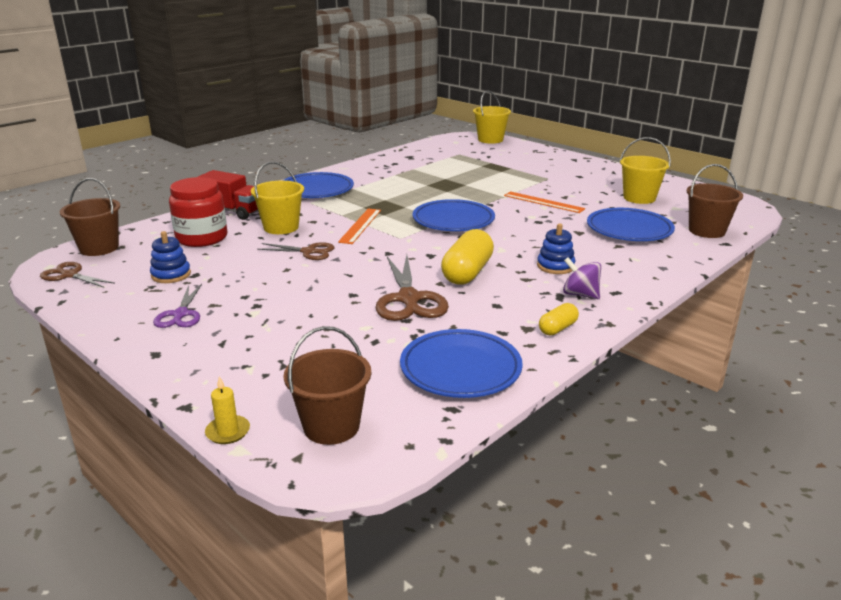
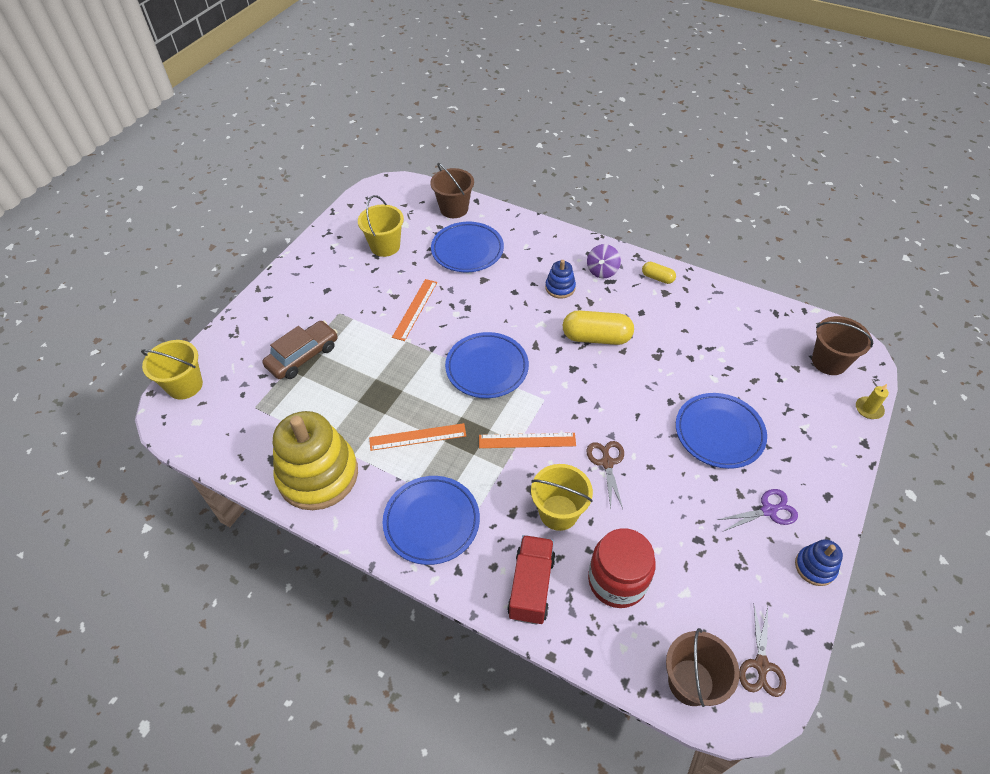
camera: 105 degrees left, 25 degrees up
(171, 275) = (710, 561): blue stacking toy -> blue stacking toy (815, 567)
(386, 165) = (318, 475): none -> yellow stacking toy
(396, 192) = (417, 437): none -> orange ruler
(409, 299) = (659, 364): brown scissors -> none
(460, 369) = (734, 316): blue plate -> blue plate (719, 433)
(502, 166) = (303, 356): none -> brown car

